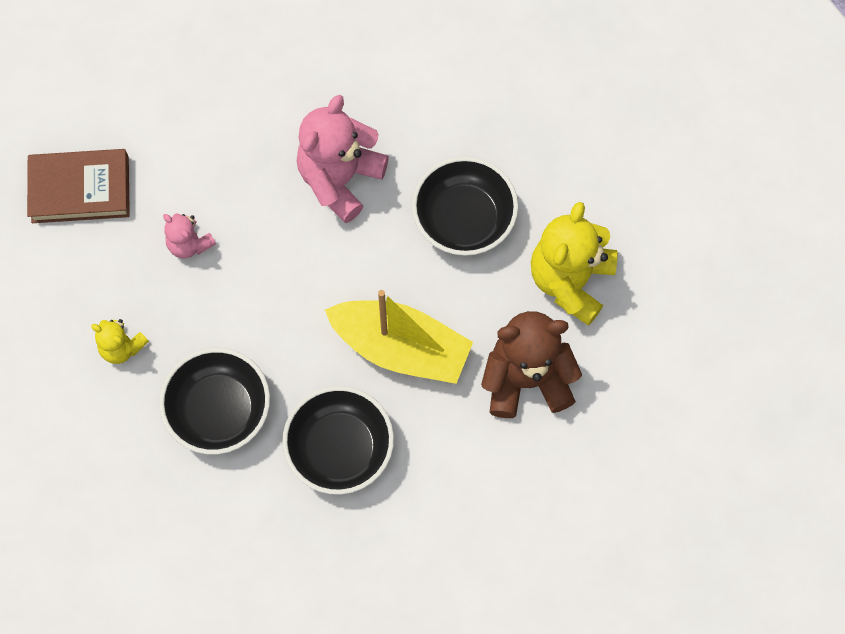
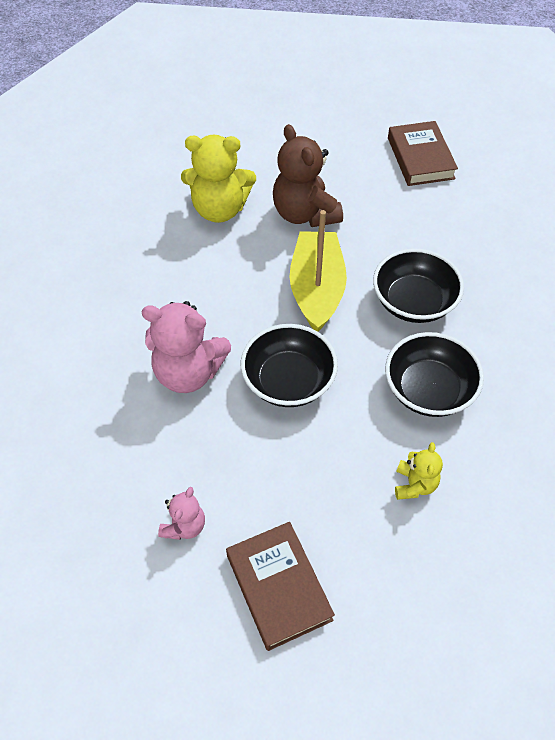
camera: 110 degrees left, 15 degrees down
(189, 244) = (294, 466): pink teddy bear -> pink teddy bear (184, 526)
(464, 219) = (194, 281): black bowl -> black bowl (288, 381)
(578, 572) = (420, 158): none -> brown book

